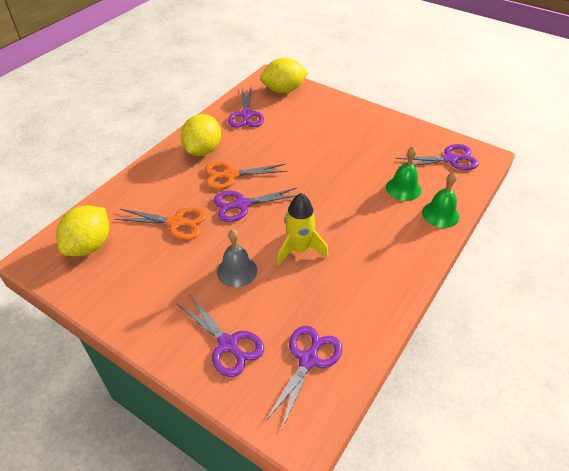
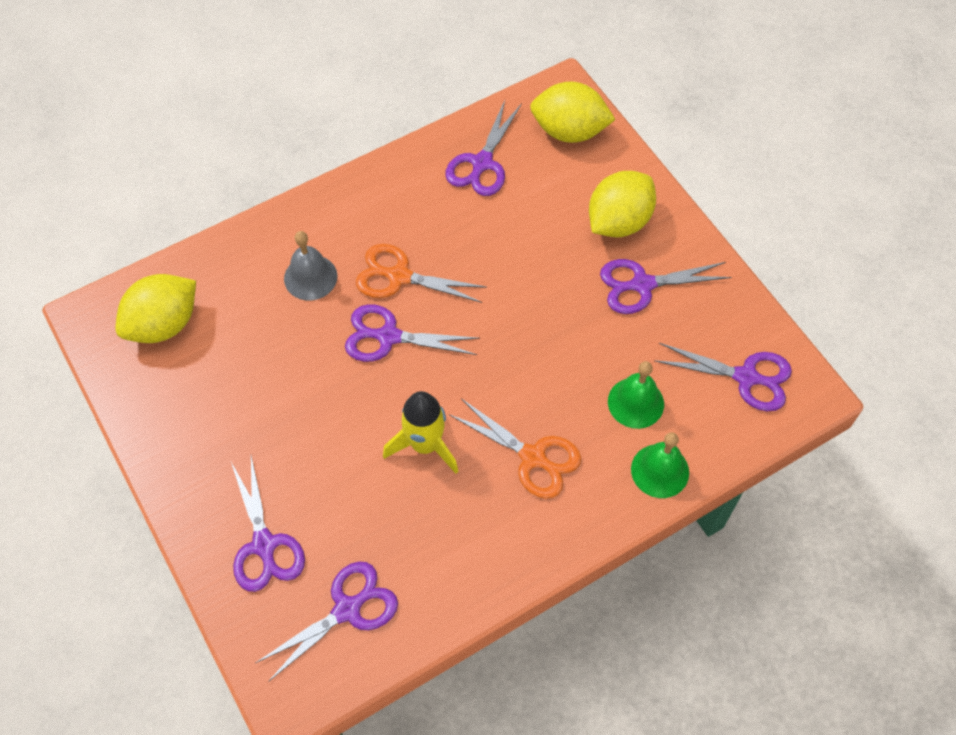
camera: 25 degrees right, 15 degrees up
(176, 223) = (286, 332): orange scissors -> orange scissors (532, 457)
(203, 150) = (383, 212): yellow lemon -> yellow lemon (618, 221)
(237, 271) = (327, 443): grey bell -> grey bell (310, 277)
(367, 138) = (642, 285): none -> purple scissors

